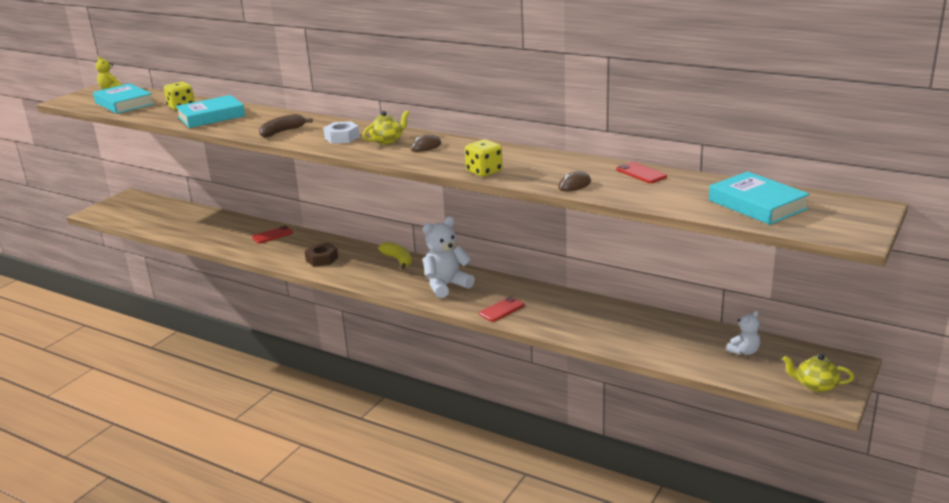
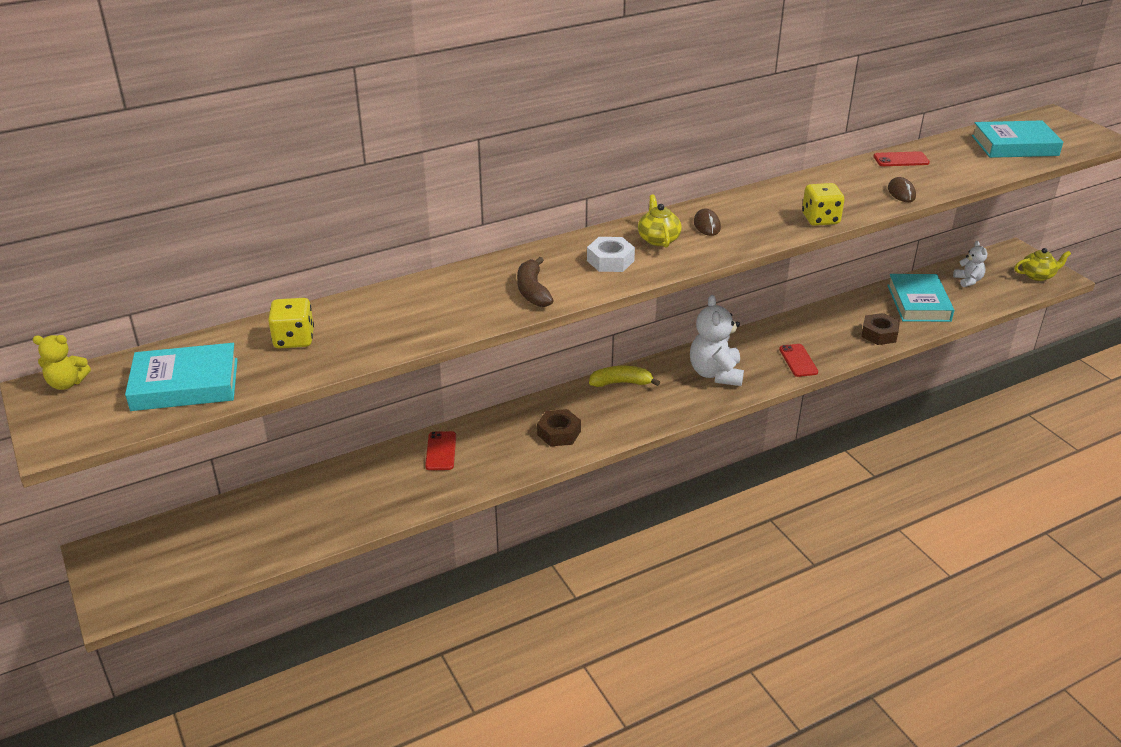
camera: 60 degrees left, 10 degrees up
(211, 117) = (384, 325): turquoise book -> turquoise book (918, 303)
(586, 332) = (879, 334): none -> brown nut
(815, 385) = (1037, 276): yellow teapot -> yellow teapot turned 150 degrees counterclockwise

